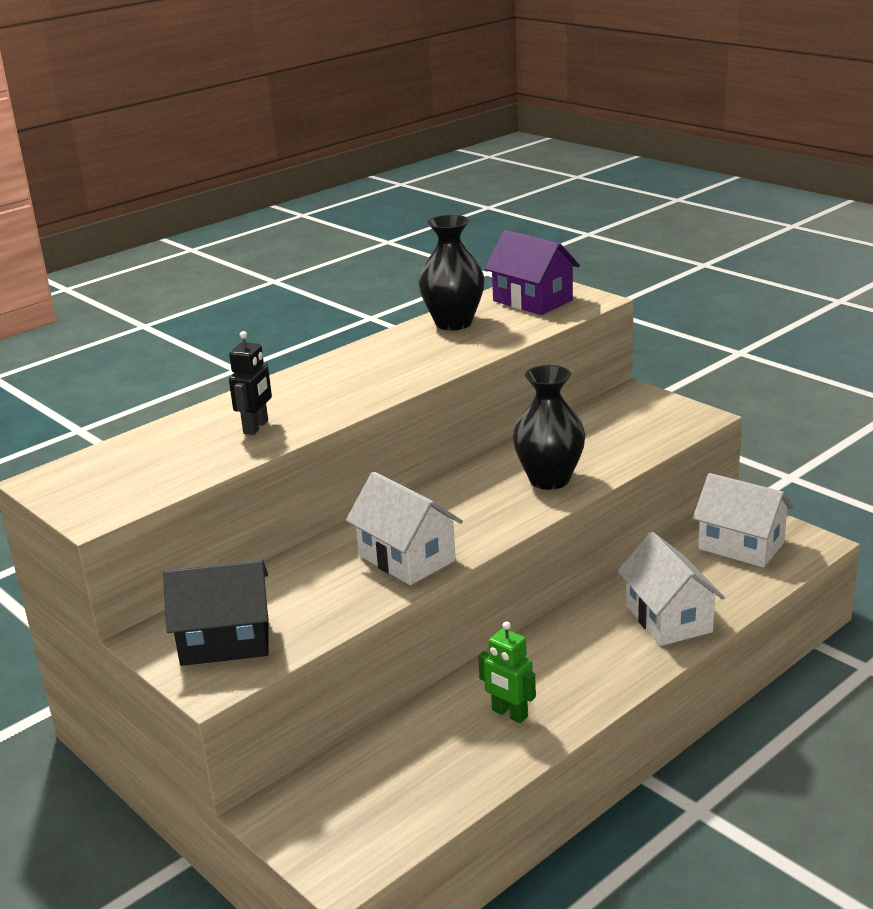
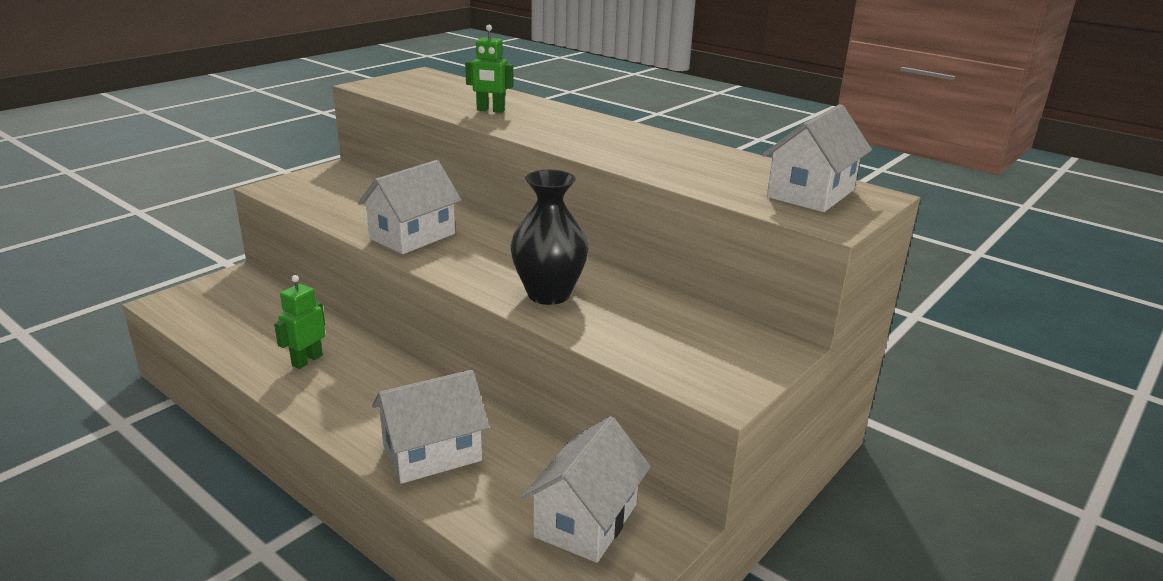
camera: 80 degrees right, 0 degrees up
(225, 641) = (321, 187): black house -> none
(256, 427) = (490, 110): black robot -> green robot
(453, 323) = (726, 162): black vase -> none
(532, 300) = (811, 193): purple house -> white house

